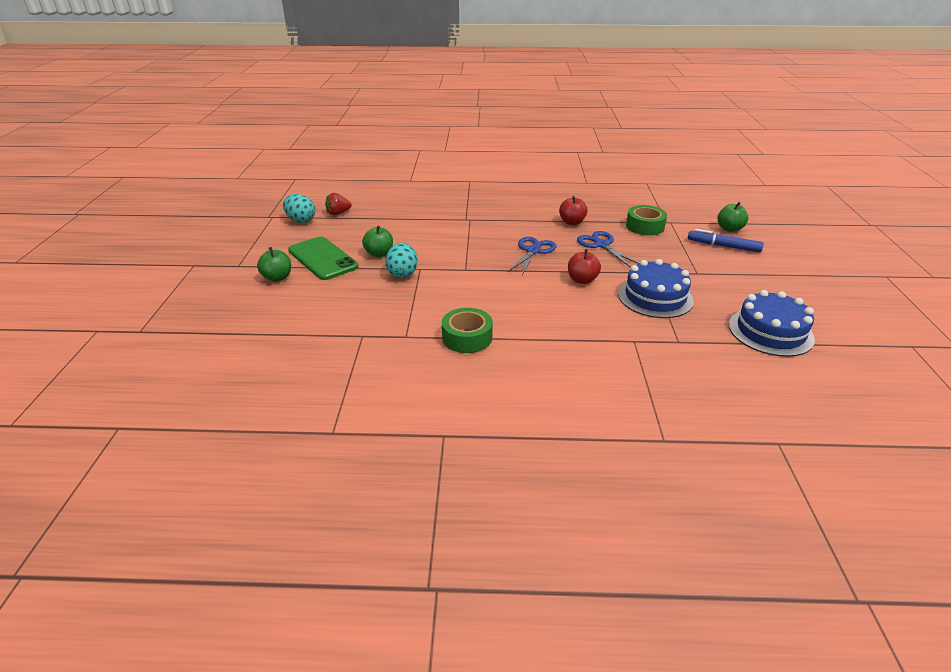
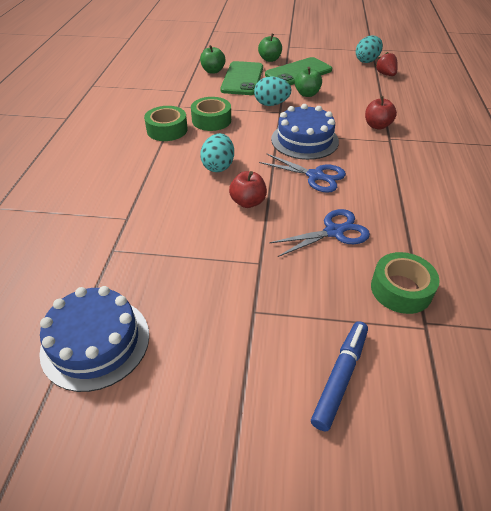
camera: 95 degrees right, 10 degrees up
(333, 294) = (242, 79): none -> green phone
(441, 309) = (211, 120): none -> green tape
(532, 298) = (218, 166): none -> turquoise egg
(572, 222) = (399, 216): red apple -> red apple (377, 126)
(655, 297) = (201, 252): blue cake -> blue cake (304, 140)
(729, 229) = (416, 415): green apple -> green apple (213, 71)

